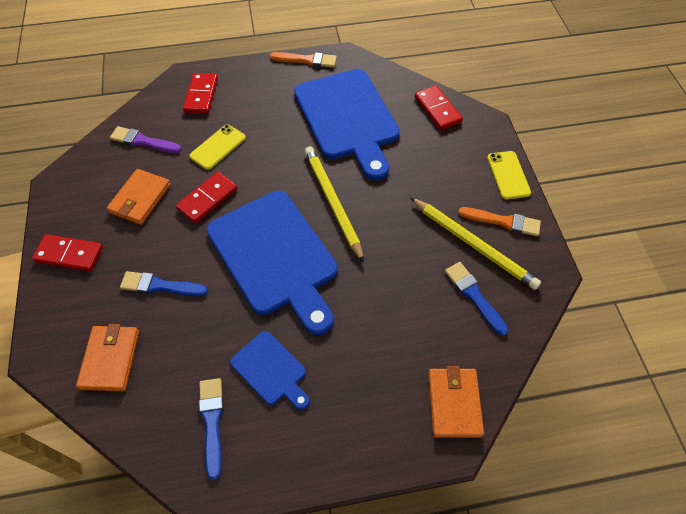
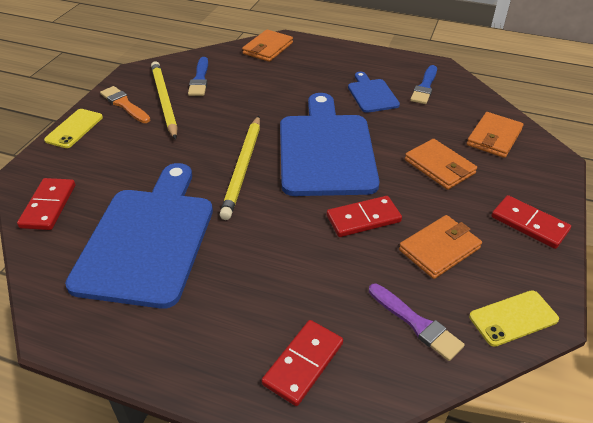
camera: 150 degrees left, 15 degrees down
(160, 286) = (439, 167): blue brush -> orange wallet
(218, 147) = (322, 271): yellow phone -> yellow phone (513, 318)
(307, 60) = (111, 352): orange brush -> none

